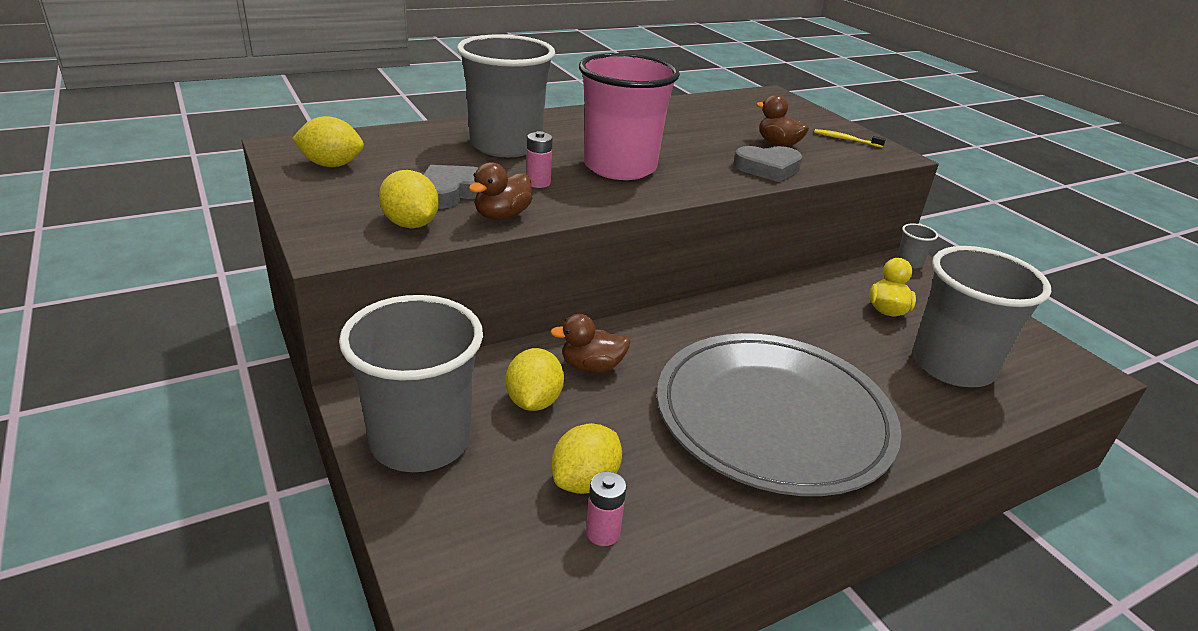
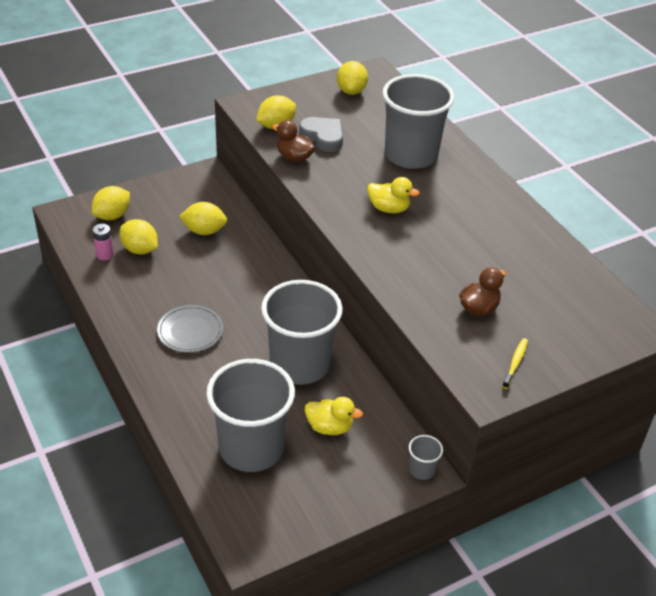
camera: 90 degrees right, 10 degrees up
(420, 441) = (172, 194): grey cup -> grey cup (300, 364)
(477, 528) = (112, 216): none -> yellow lemon
(538, 183) = (348, 171): pink battery -> none
(591, 366) = (238, 254): brown duck -> none
(619, 167) = (389, 208): pink cup -> yellow duck
(768, 168) = (415, 292): grey heart -> none
(773, 416) = (190, 331): grey plate -> grey plate, size x0.43

